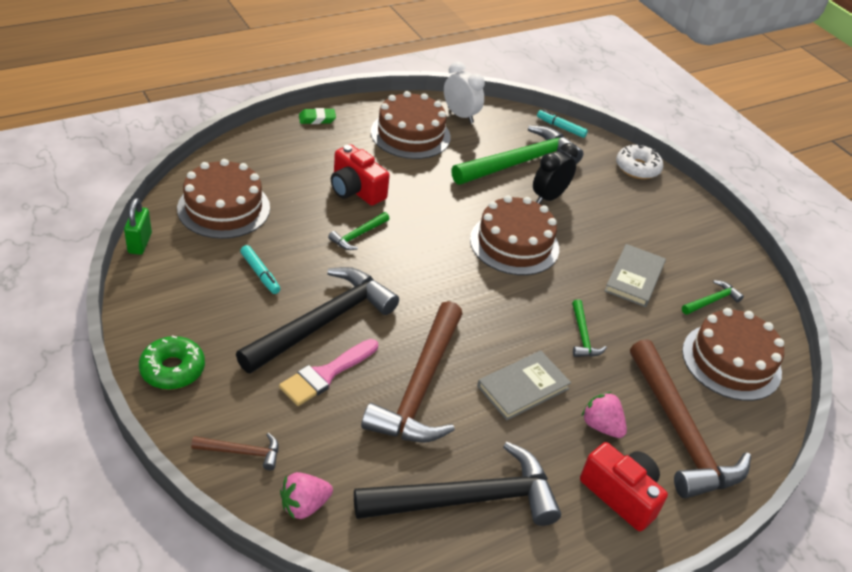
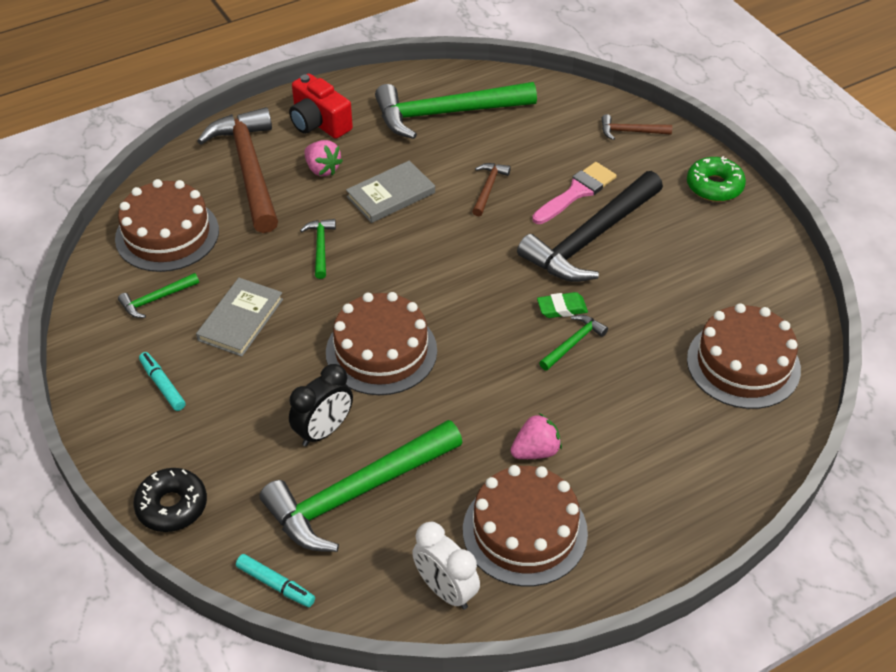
camera: 175 degrees left, 5 degrees up
(140, 243) = (813, 307): green padlock -> none
(260, 274) = (670, 284): turquoise marker -> turquoise marker (162, 385)
(304, 505) = (572, 103): pink strawberry -> pink strawberry (535, 451)
(317, 119) = (673, 545): green eraser -> green eraser (562, 308)
(356, 190) = (588, 411): red camera -> none
(420, 387) = (488, 188): brown hammer -> brown hammer, size x0.44
(467, 499) = (446, 113): black hammer -> green hammer
(637, 168) = (172, 506): white donut -> black donut

